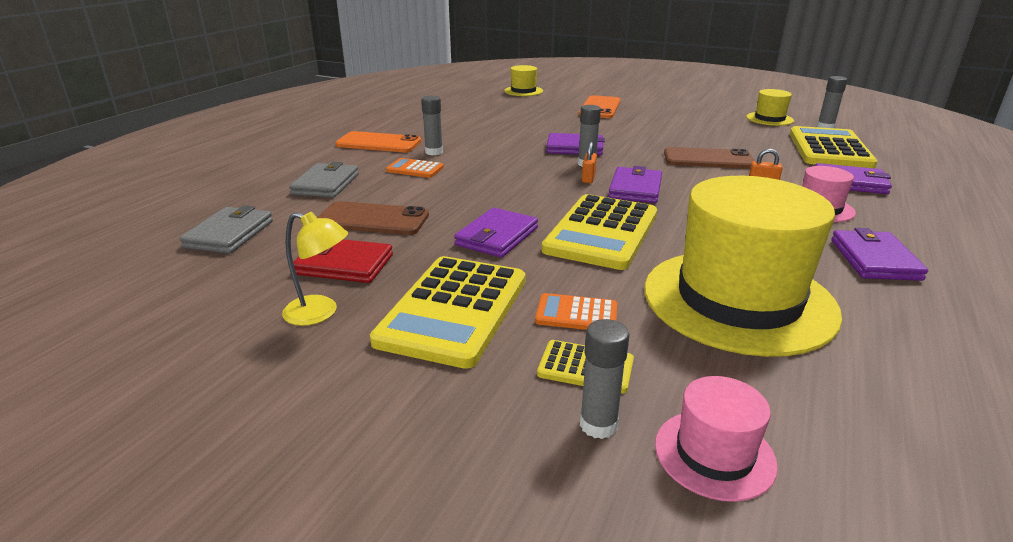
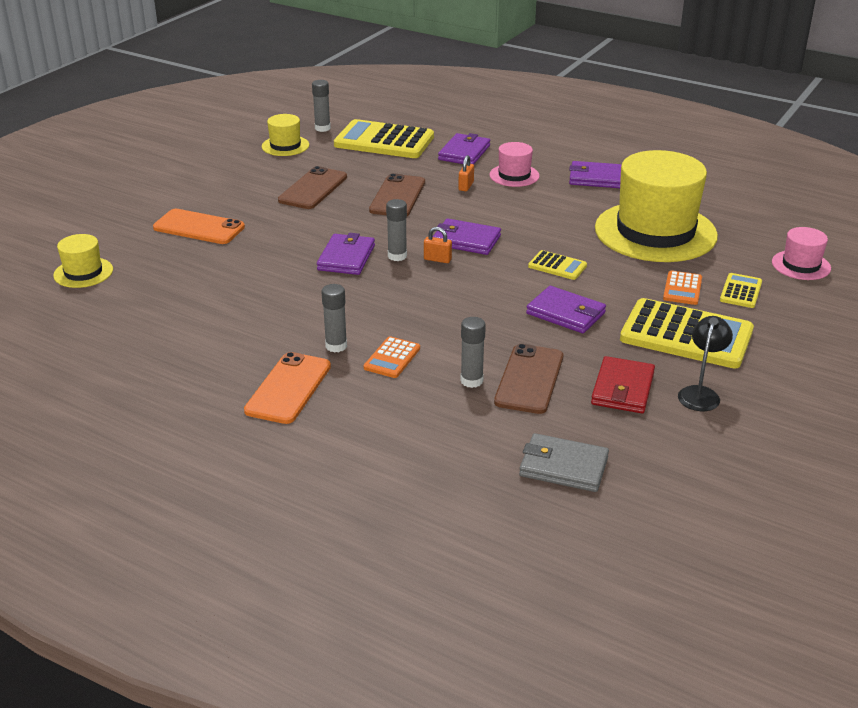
camera: 85 degrees left, 5 degrees up
(320, 313) = (700, 393): yellow lamp -> black lamp
(326, 184) = (430, 417): grey wallet -> none
(598, 425) = (790, 293): grey glue stick -> grey glue stick (471, 381)
(601, 232) = (557, 266): yellow calculator -> yellow calculator, size x0.48
(694, 131) = (313, 189): none -> brown phone

